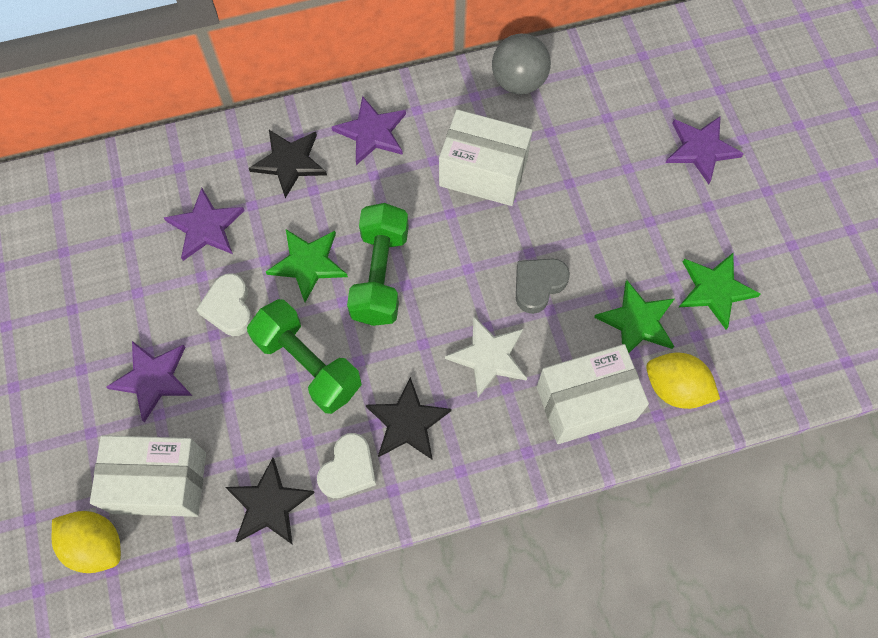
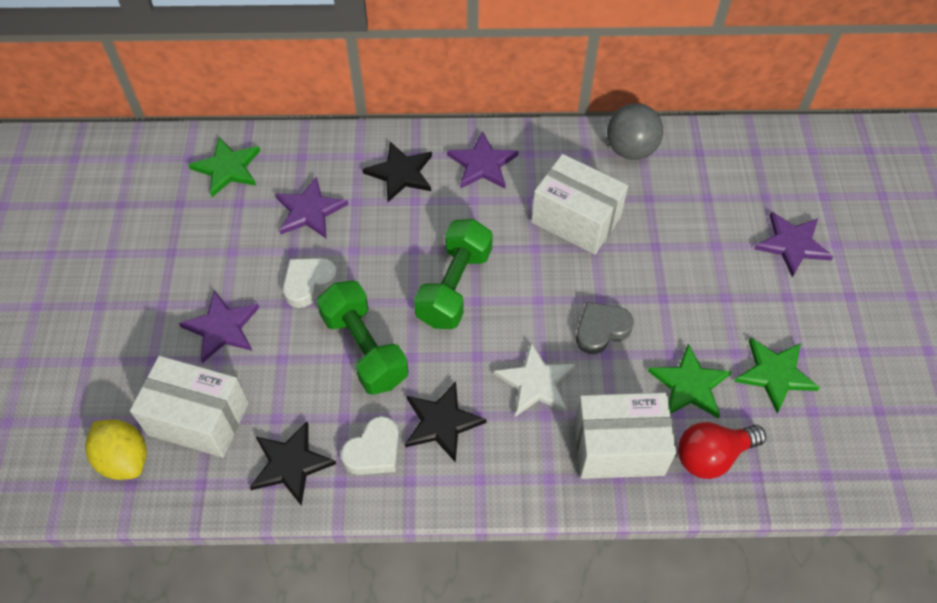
camera: 15 degrees right, 10 degrees down
(229, 308) = (308, 283): white heart -> white heart turned 45 degrees clockwise
(308, 263) = (391, 262): green star -> green star (227, 168)
(675, 388) = (712, 456): yellow lemon -> red light bulb

